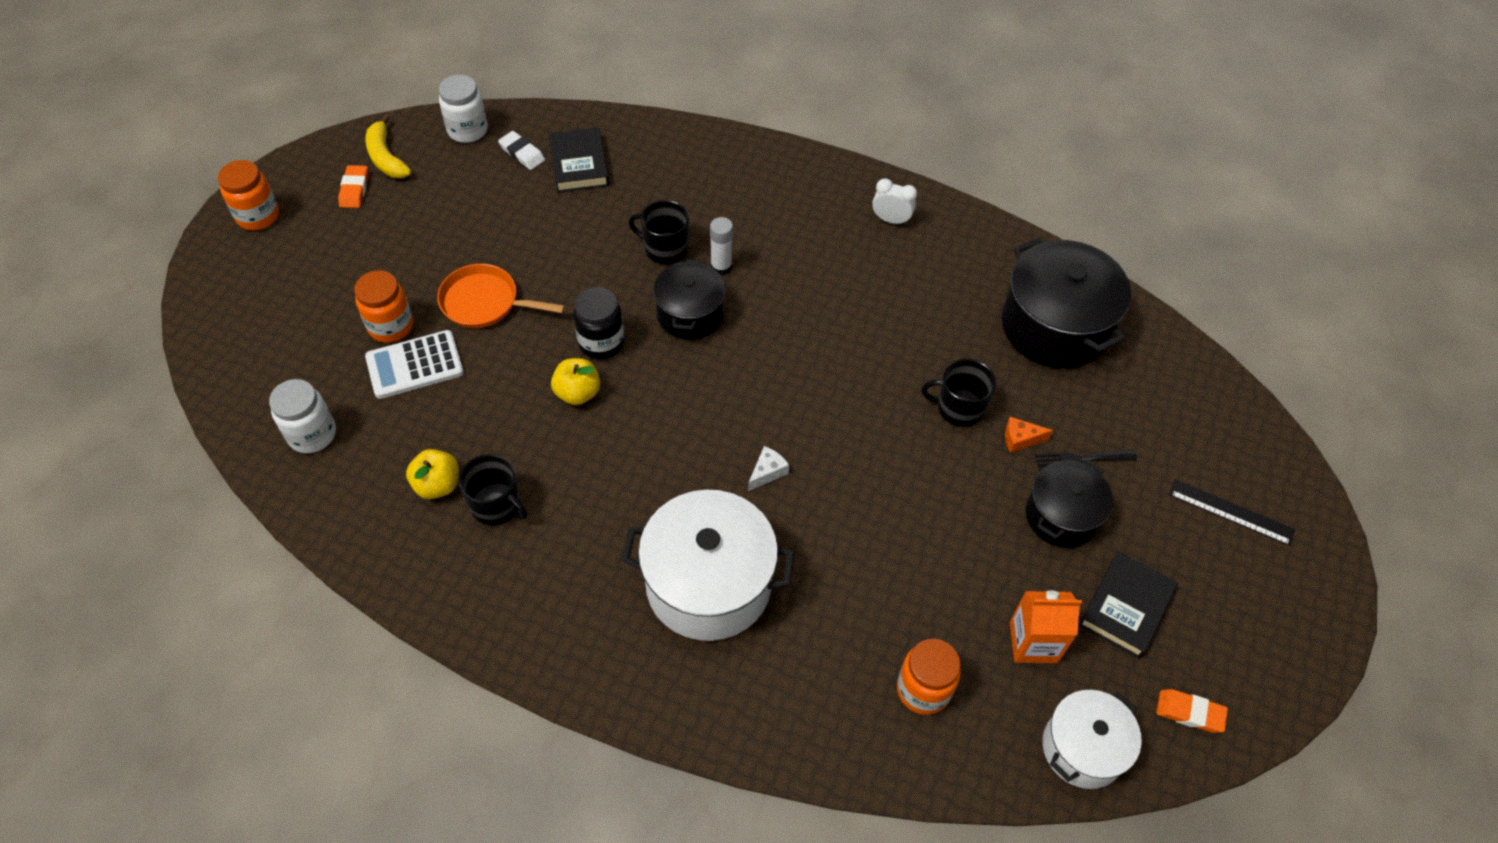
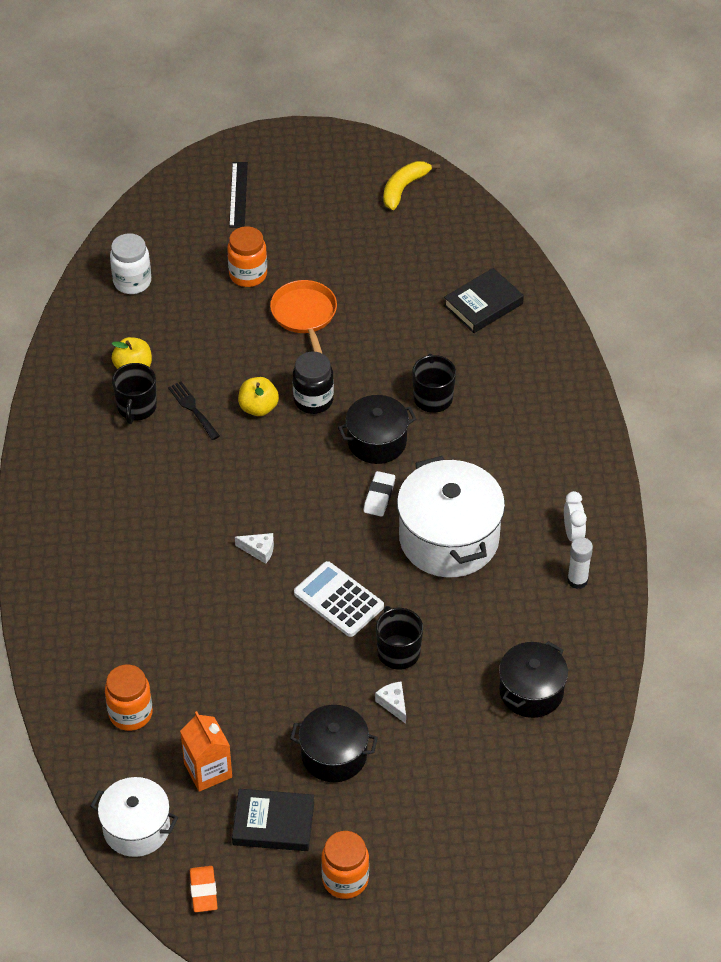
camera: 65 degrees right, 5 degrees down
(258, 216) = (296, 150): orange jar -> orange jar (345, 879)
(354, 189) = (359, 188): orange eraser -> none
(415, 365) = (223, 305): white calculator -> white calculator (339, 600)
(467, 130) = (468, 220): white jar -> none
(522, 153) = (468, 264): white eraser -> white eraser (379, 496)
(708, 584) = (144, 554): white pot -> white pot (449, 538)
(721, 267) = (439, 441): white glue stick -> white glue stick (577, 580)
(1020, 439) = (393, 704): orange cheese -> white cheese
(1054, 326) = (531, 691): black pot -> black pot, size x0.61
(1080, 459) = (398, 752): black fork -> black fork (192, 408)
(1231, 512) = (411, 875): black ruler -> black ruler (238, 194)

